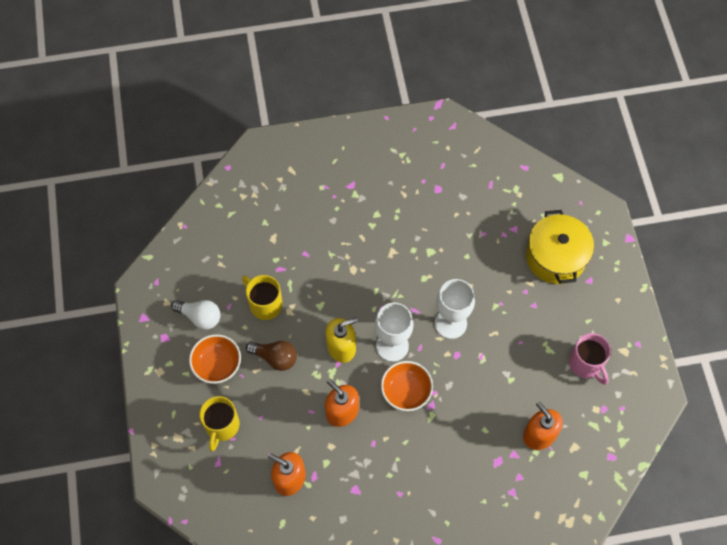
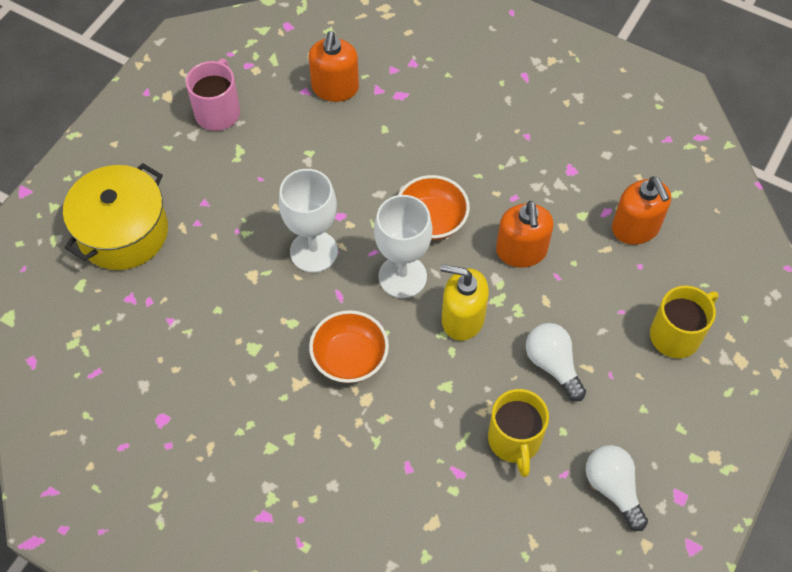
camera: 140 degrees left, 5 degrees down
(217, 364) = (632, 410): orange bowl -> orange bowl (350, 358)
(275, 358) = (552, 365): brown light bulb -> white light bulb

